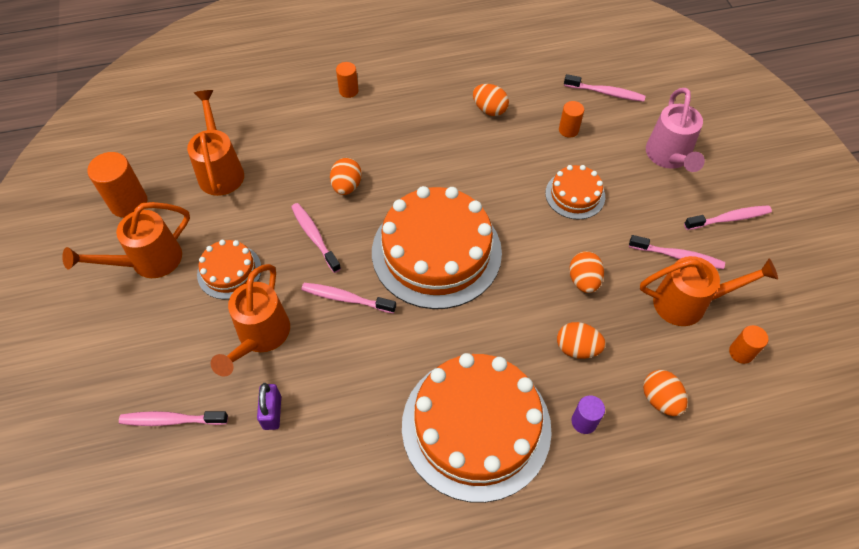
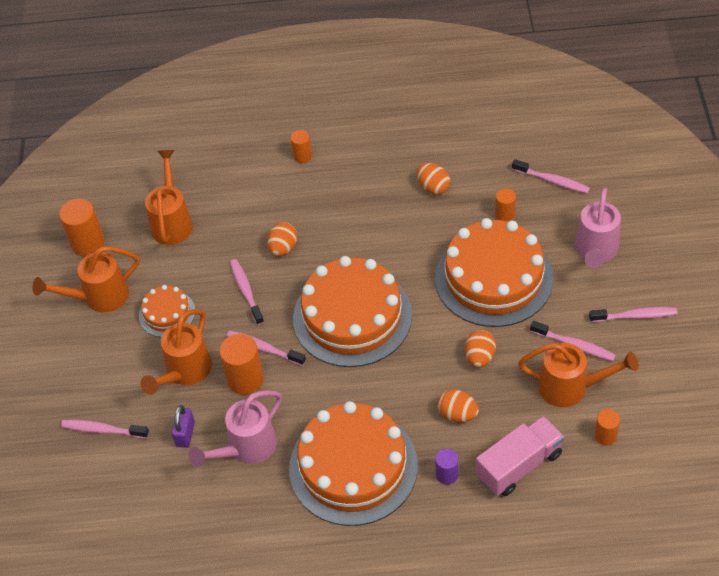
camera: 15 degrees right, 5 degrees down
(331, 337) = (245, 379): none -> orange cylinder
(348, 420) = (247, 448): none -> pink watering can
(575, 195) = (493, 278): orange cake -> orange cake, size x2.07
(660, 399) = (519, 465): orange egg -> pink truck

